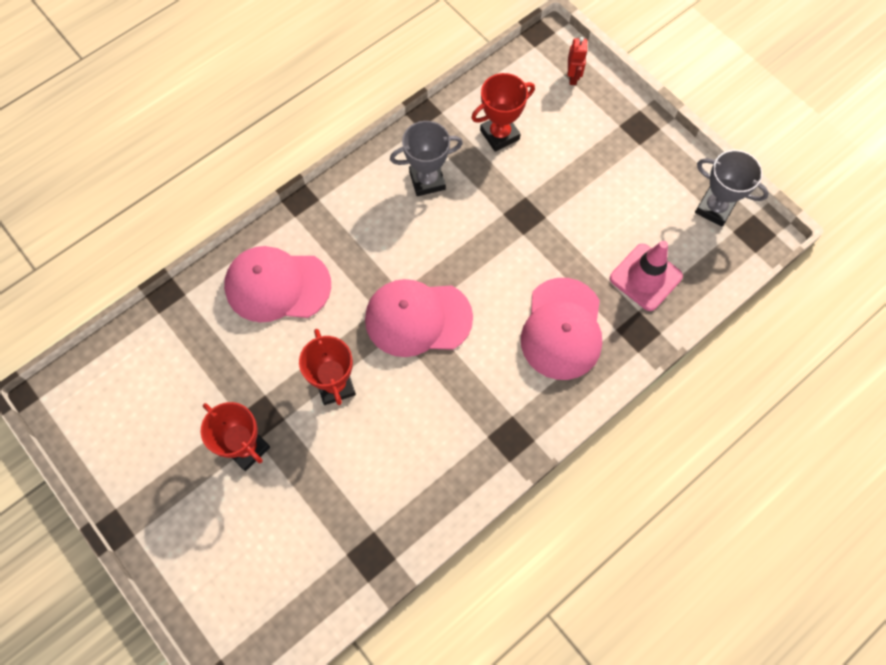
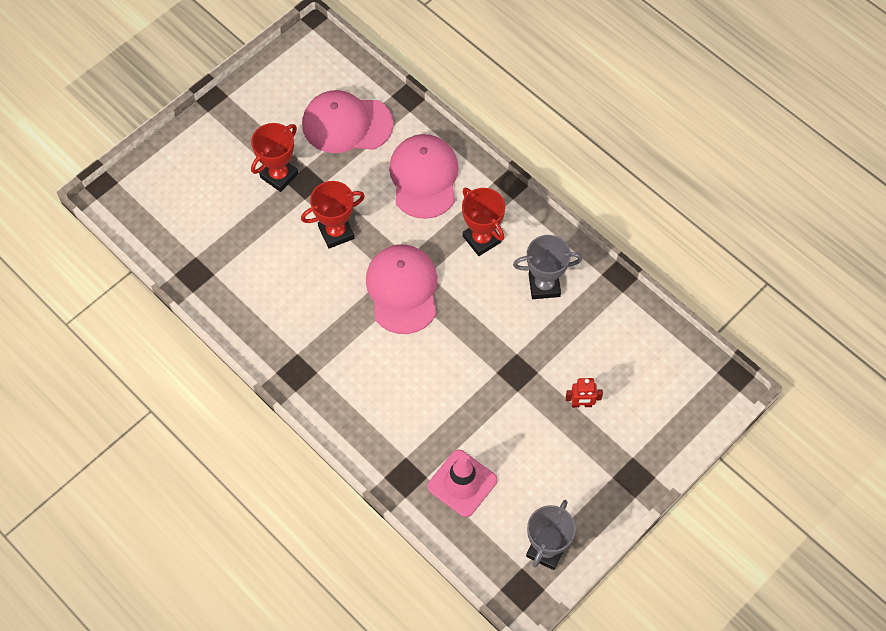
camera: 85 degrees right, 5 degrees down
(427, 180) = (544, 285): grey trophy -> grey trophy turned 75 degrees counterclockwise
(499, 135) = (604, 345): red trophy -> red trophy (481, 239)
(562, 329) = (402, 410): pink cap -> pink cap (347, 124)
(573, 77) = (685, 410): red robot -> red robot (581, 404)

